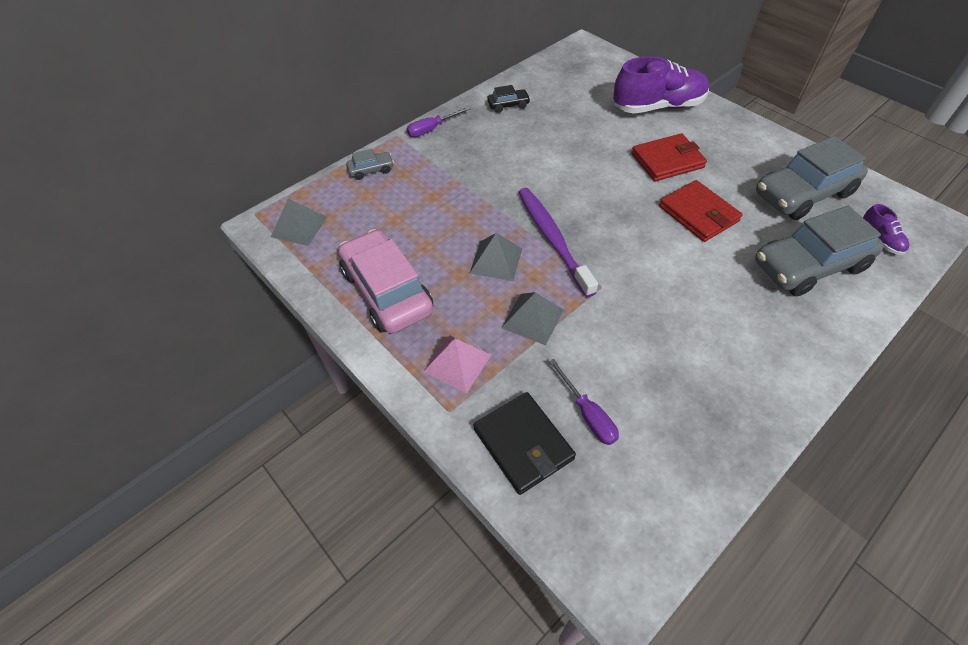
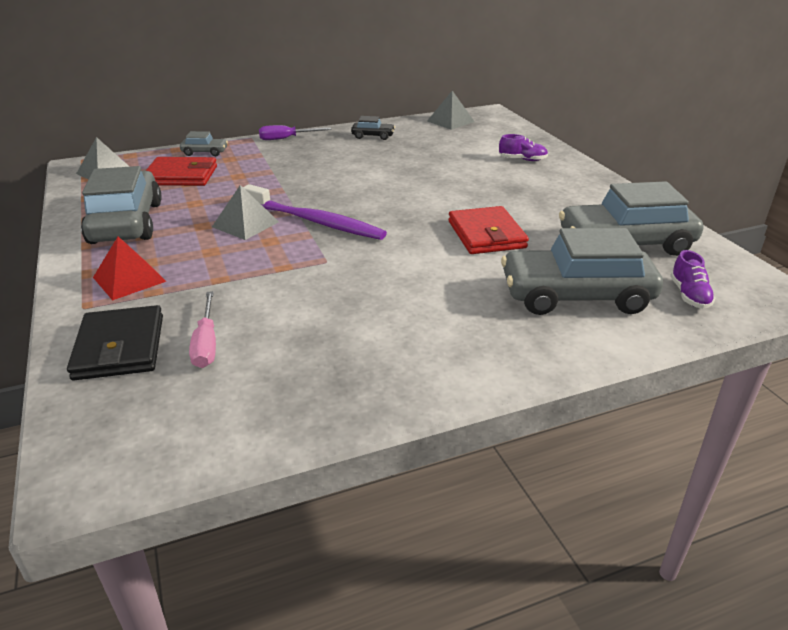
camera: 20 degrees right, 20 degrees down
(387, 291) = (126, 223): pink car -> grey car
(457, 363) = (129, 279): pink pyramid -> red pyramid
(532, 318) = (233, 267): grey pyramid -> grey pyramid (450, 121)
(552, 239) = (315, 221): purple toothbrush -> purple toothbrush turned 120 degrees clockwise
(587, 414) = (206, 344): purple screwdriver -> pink screwdriver
(658, 107) = (522, 159): purple shoe -> purple shoe, size x0.44
(667, 161) = (492, 194): red wallet -> red wallet (181, 176)

